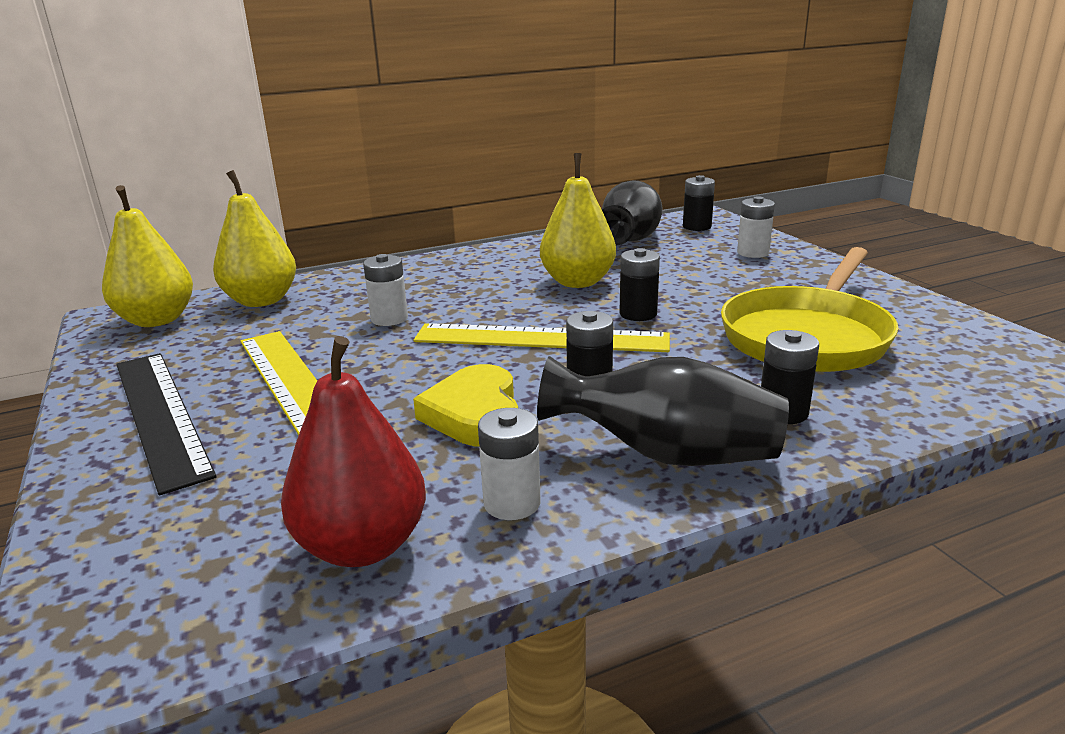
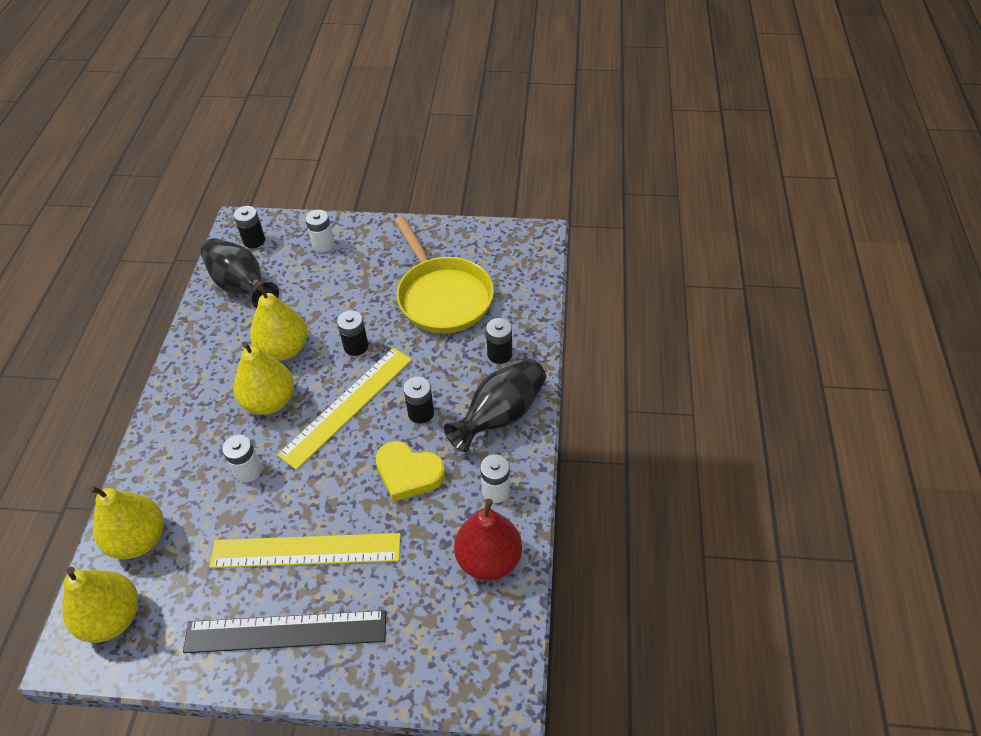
camera: 60 degrees left, 25 degrees up
(496, 298) = (269, 401): none -> yellow pear

